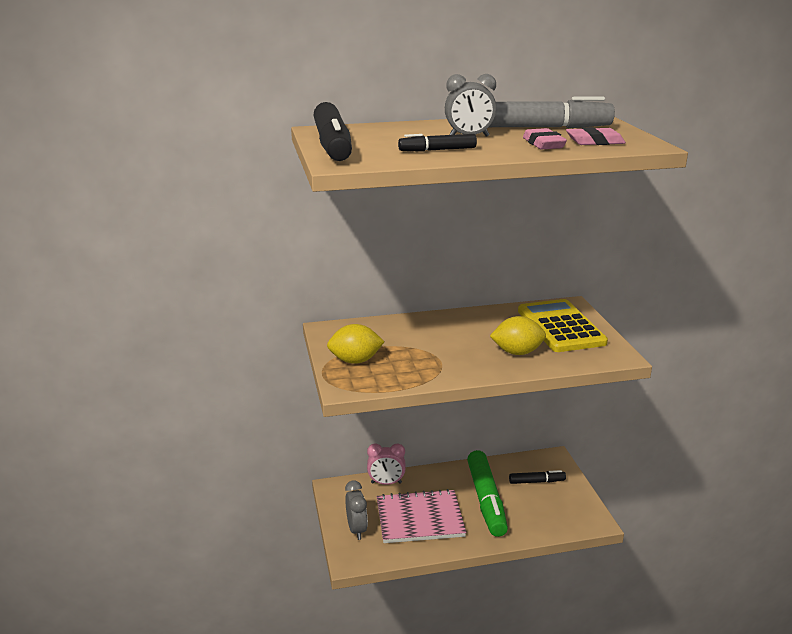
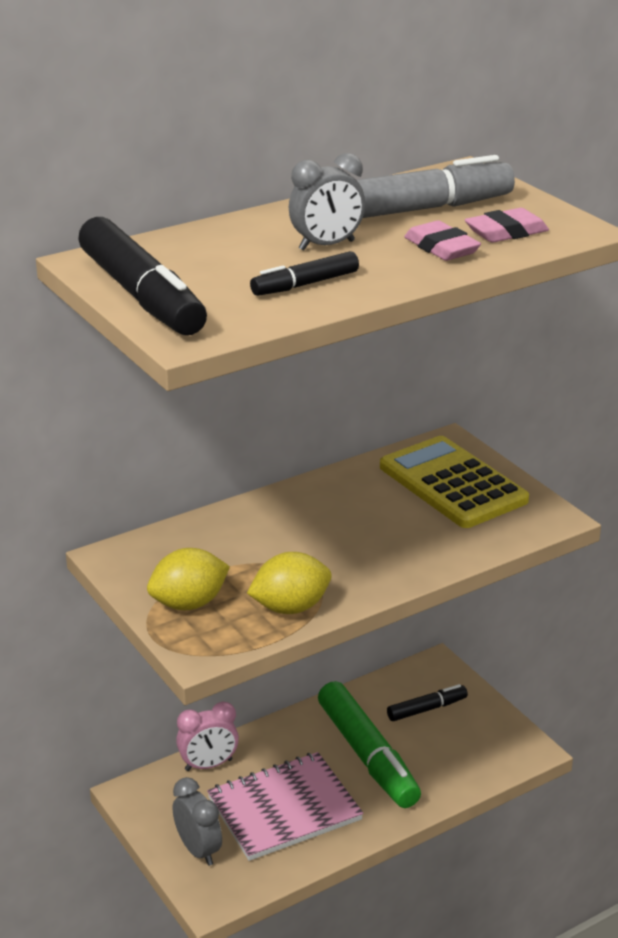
camera: 20 degrees left, 5 degrees up
(517, 352) = (414, 540): yellow lemon -> yellow lemon (290, 607)

